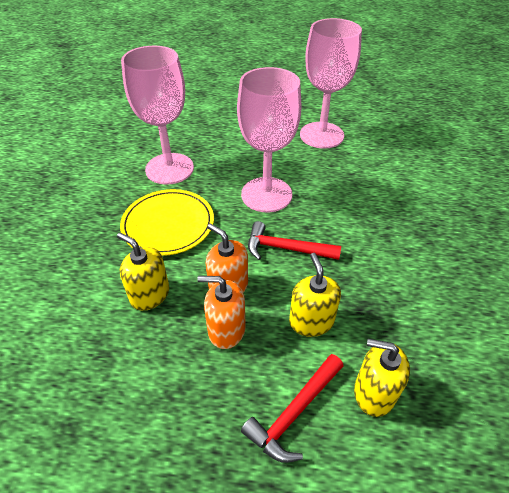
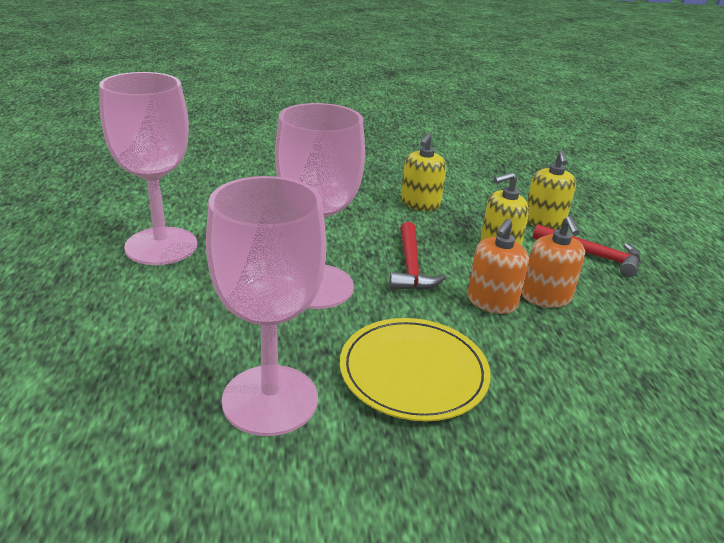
camera: 105 degrees left, 15 degrees down
(150, 294) = (544, 363): yellow soap dispenser -> yellow soap dispenser (420, 204)

